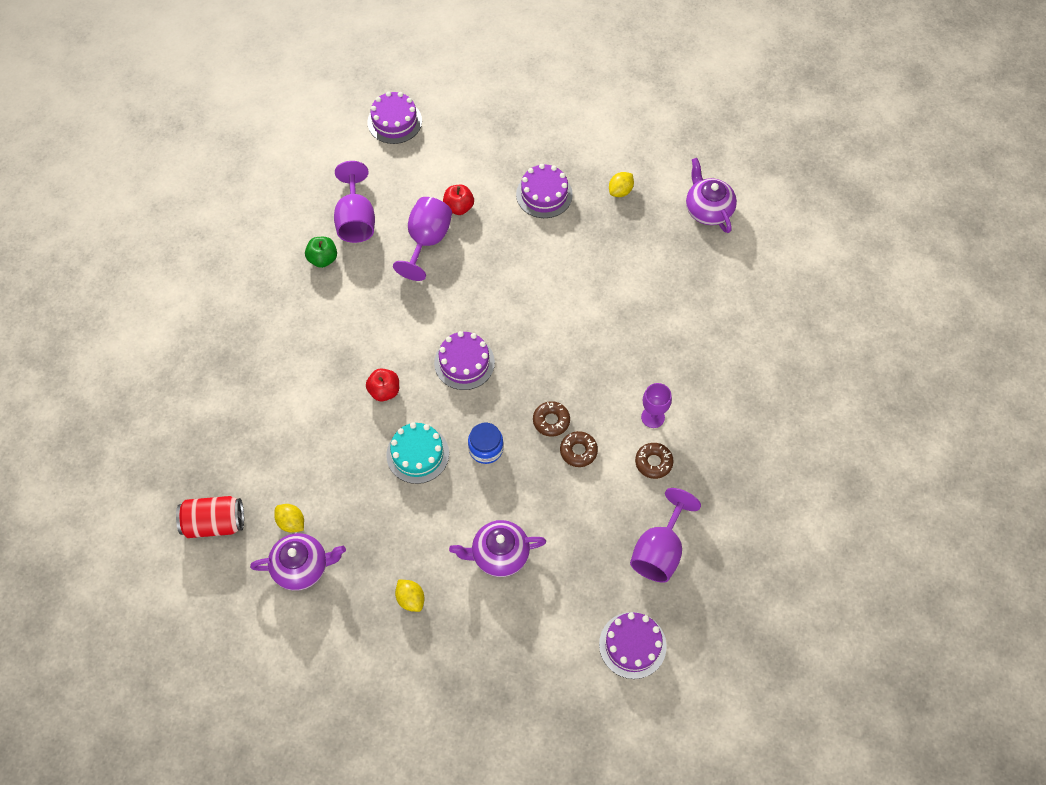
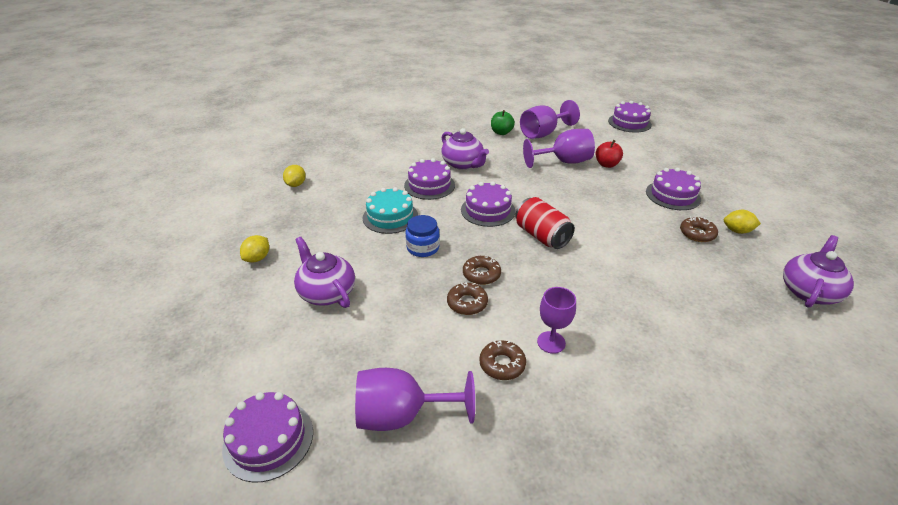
camera: 60 degrees right, 25 degrees down
(214, 523) = (278, 159): red can -> red can (541, 236)
(302, 567) = (262, 200): purple teapot -> purple teapot (463, 164)
(384, 391) = (429, 185): red apple -> purple cake
(605, 223) = (697, 233): none -> brown donut

